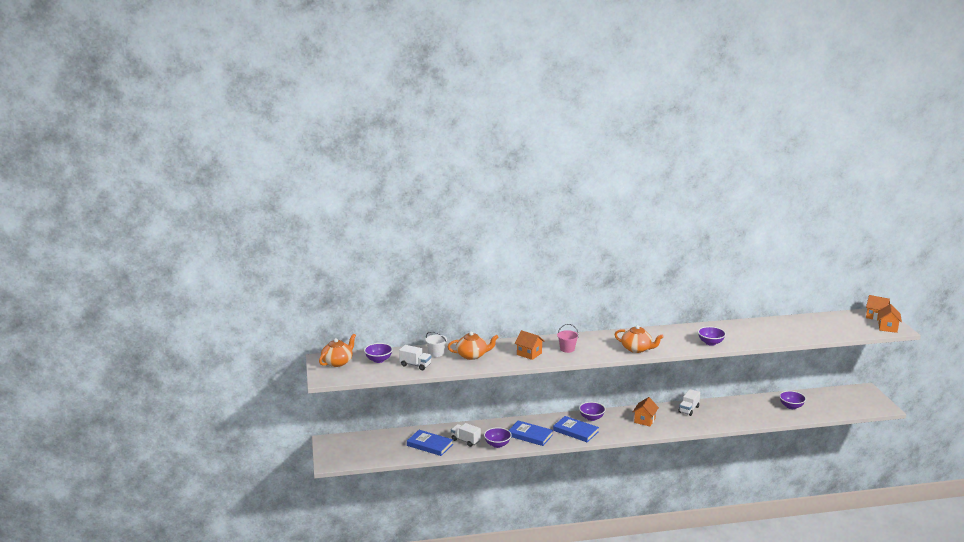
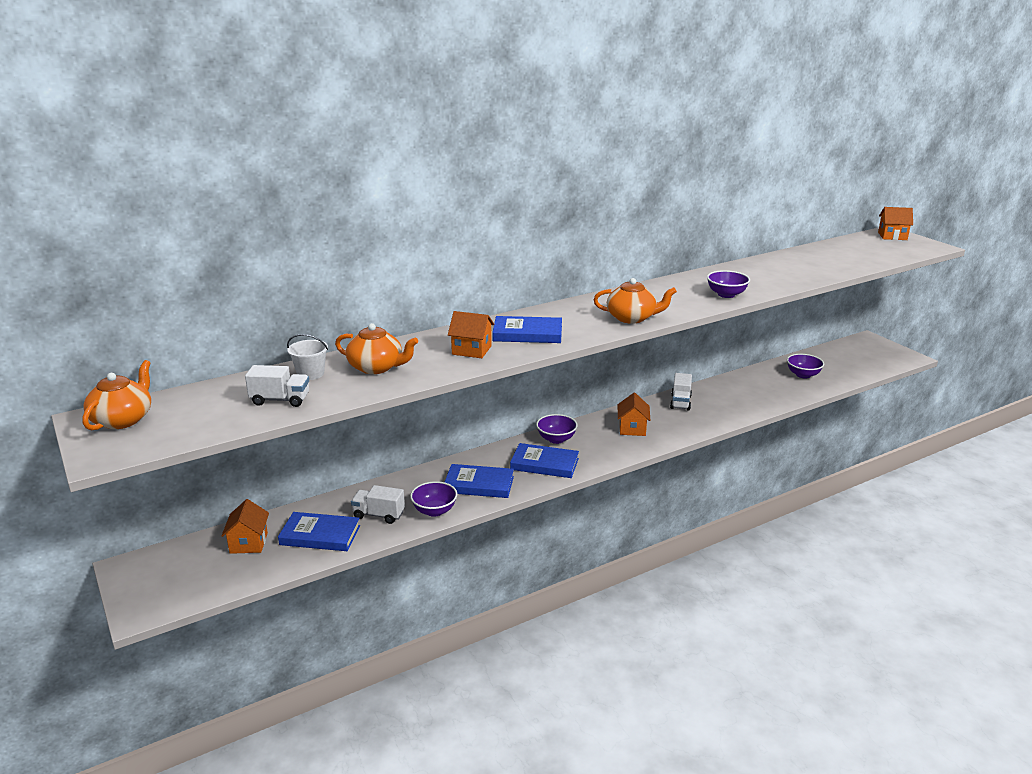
camera: 20 degrees left, 5 degrees up
(378, 360) = (205, 402): purple bowl -> none
(472, 355) = (376, 367): orange teapot -> orange teapot turned 45 degrees clockwise
(567, 349) = (527, 334): pink bucket -> blue book
(887, 328) = (920, 246): orange house -> orange house (249, 543)

